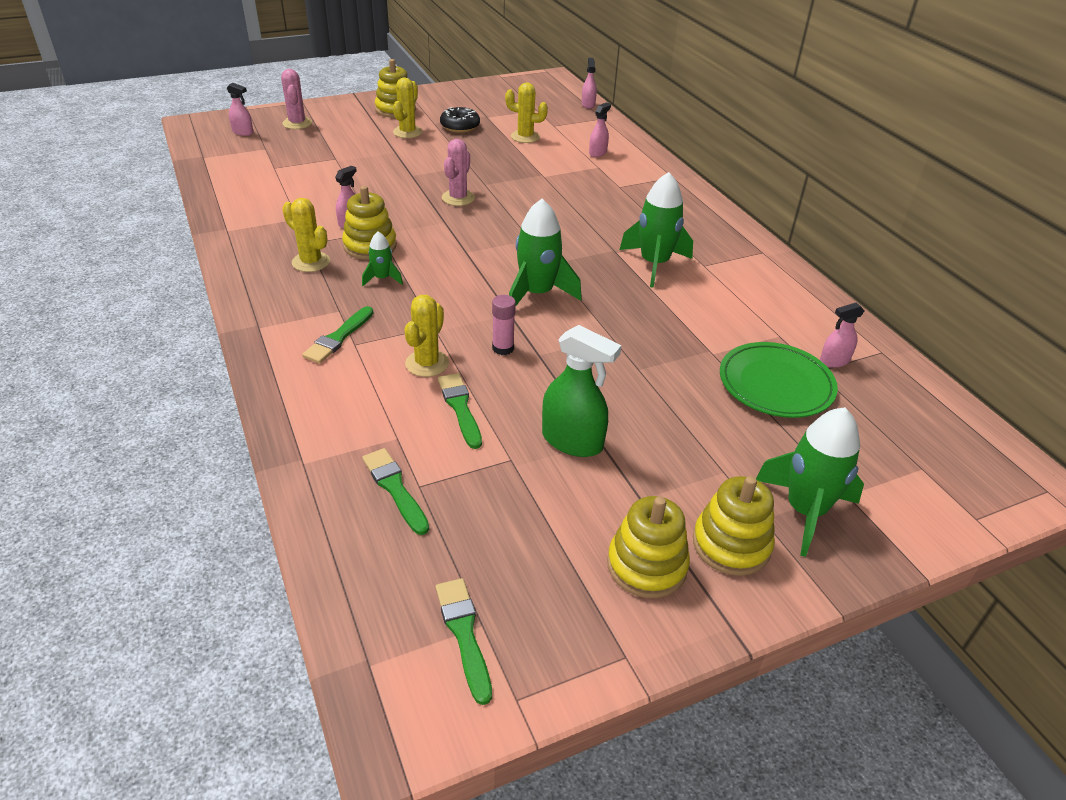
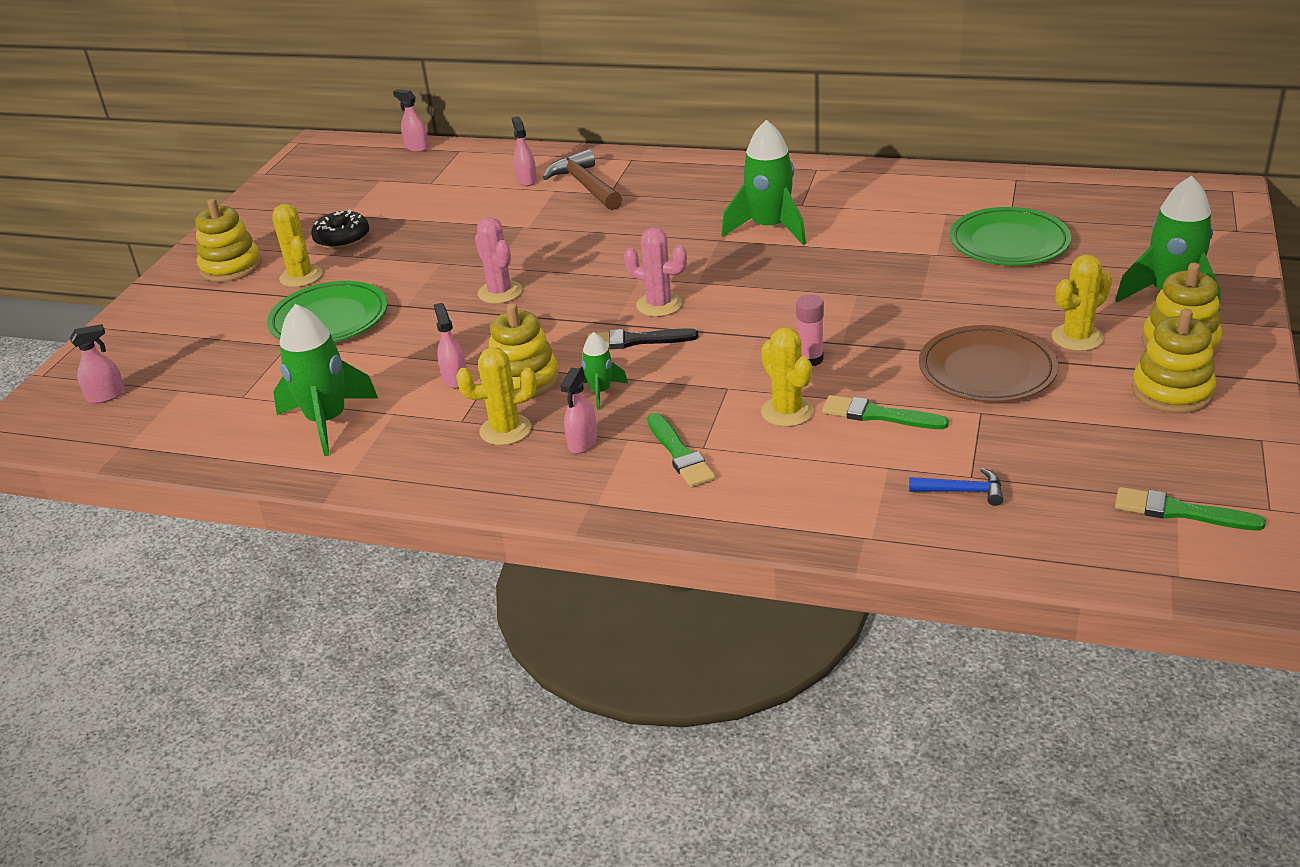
camera: 45 degrees left, 5 degrees down
(297, 123) = (150, 347): pink cactus -> pink cactus (659, 305)
(373, 159) = (329, 319): none -> green plate
(395, 488) = (962, 491): green brush -> blue hammer
(454, 268) = (636, 340): none -> black brush
(525, 137) = (429, 208): yellow cactus -> yellow cactus (1077, 338)
(537, 294) = (742, 308): green rocket -> green rocket (327, 421)
(572, 441) = (987, 370): green spray bottle -> brown plate
(617, 174) = (585, 185): none -> brown hammer
(834, 361) = (1006, 204): pink spray bottle -> pink spray bottle (582, 442)

